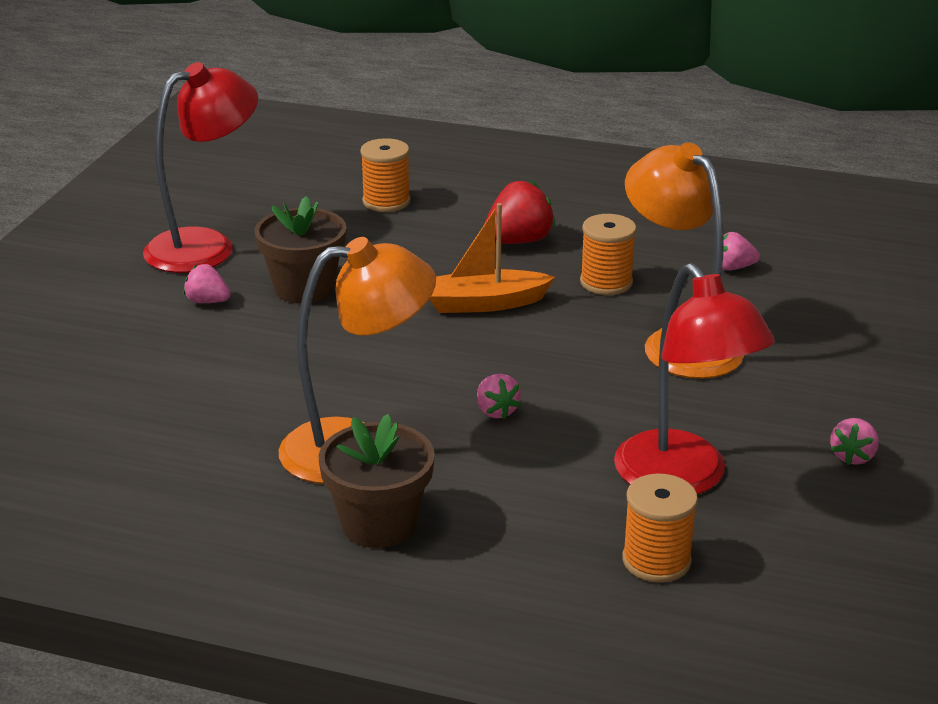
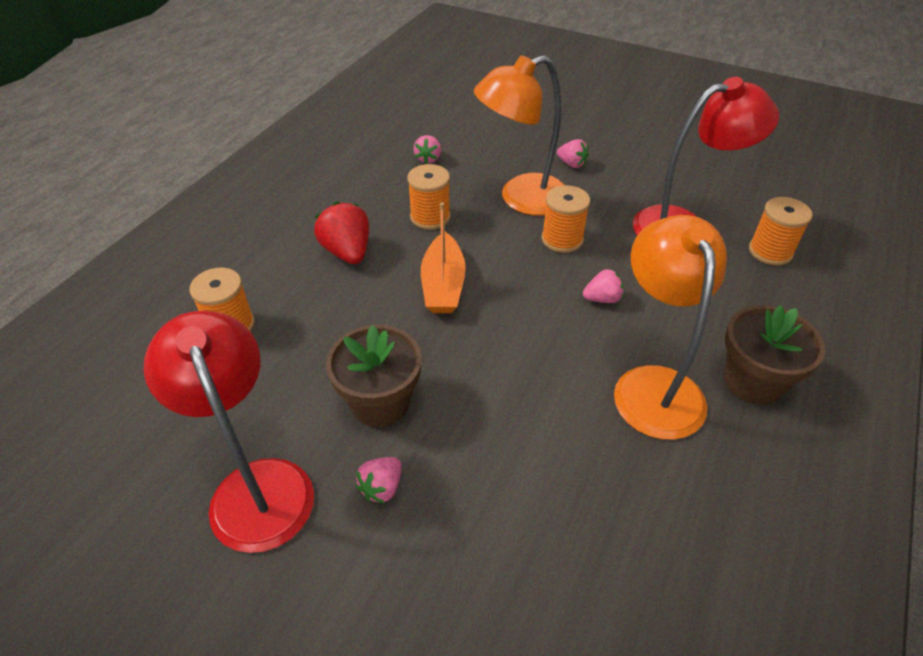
camera: 80 degrees left, 15 degrees up
(603, 377) = (562, 239): none -> orange spool
(852, 456) = (656, 160): pink strawberry -> pink strawberry (572, 164)

